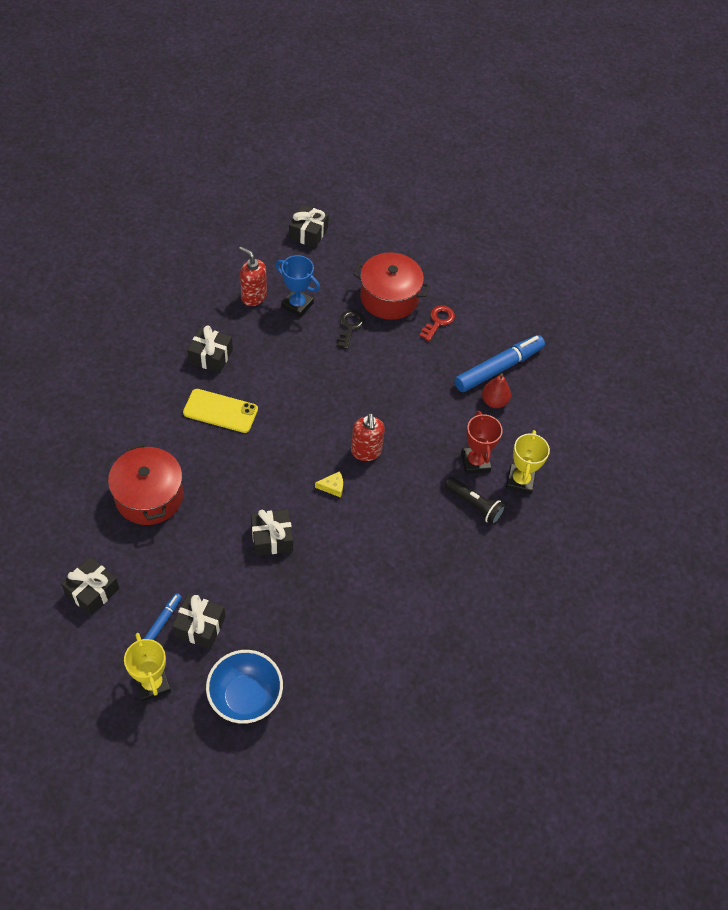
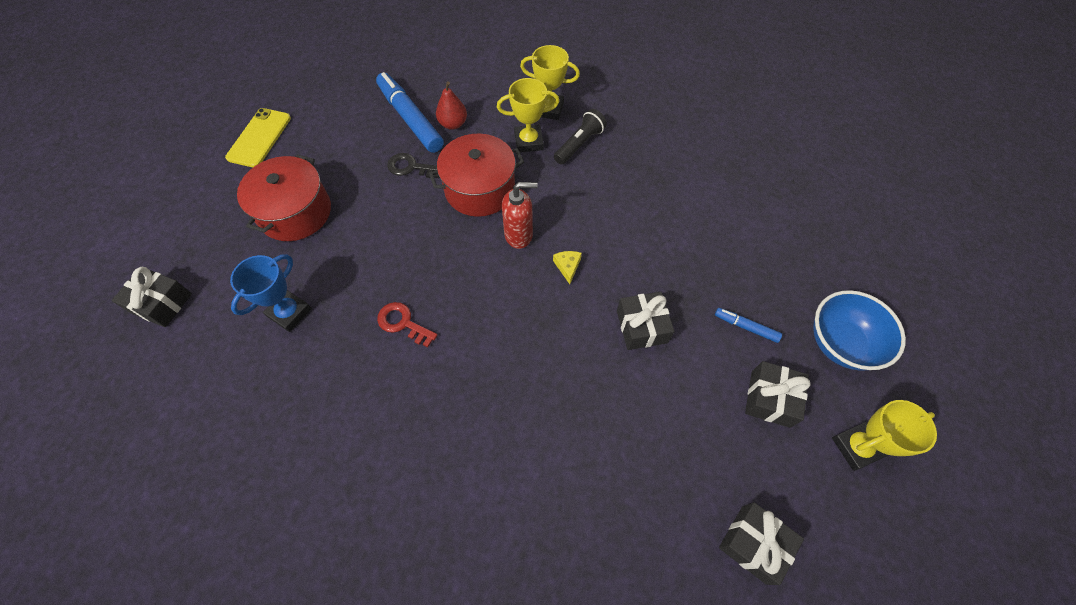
camera: 85 degrees left, 5 degrees up
(149, 496) = (599, 482): red pot -> red pot (480, 189)
(163, 621) = (774, 443): blue marker -> blue marker (746, 327)
(211, 356) = (365, 419): black gift -> none
(220, 411) = (459, 398): yellow phone -> yellow phone (259, 138)
(253, 297) = (265, 368): red soap dispenser -> none
(350, 327) = (335, 253): black key -> black key (410, 167)
(438, 321) = (339, 167): red key -> red key (403, 323)
(475, 462) = (528, 141): red trophy -> yellow trophy

